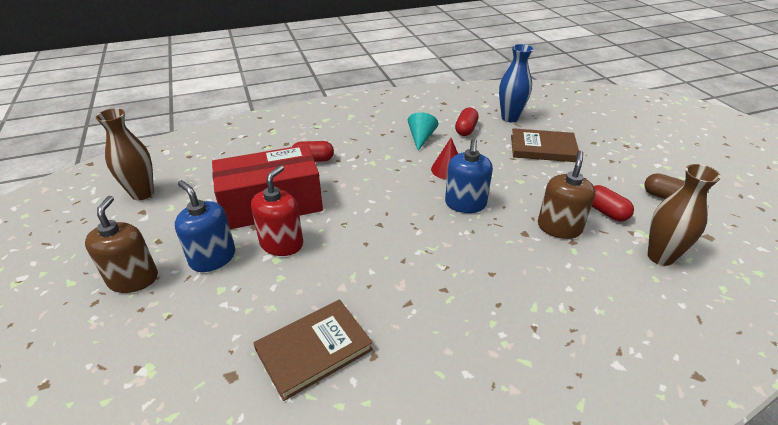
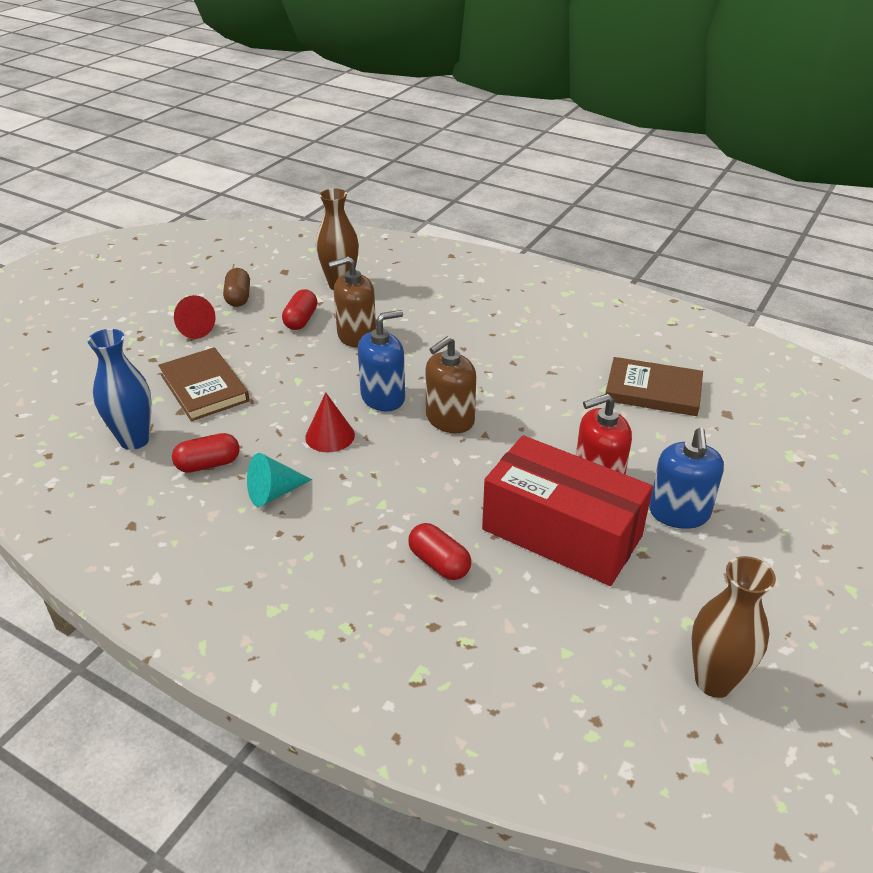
camera: 130 degrees left, 0 degrees up
(133, 279) = (776, 545): brown soap dispenser -> brown soap dispenser (450, 419)
(625, 165) = (193, 329): none -> red cone

